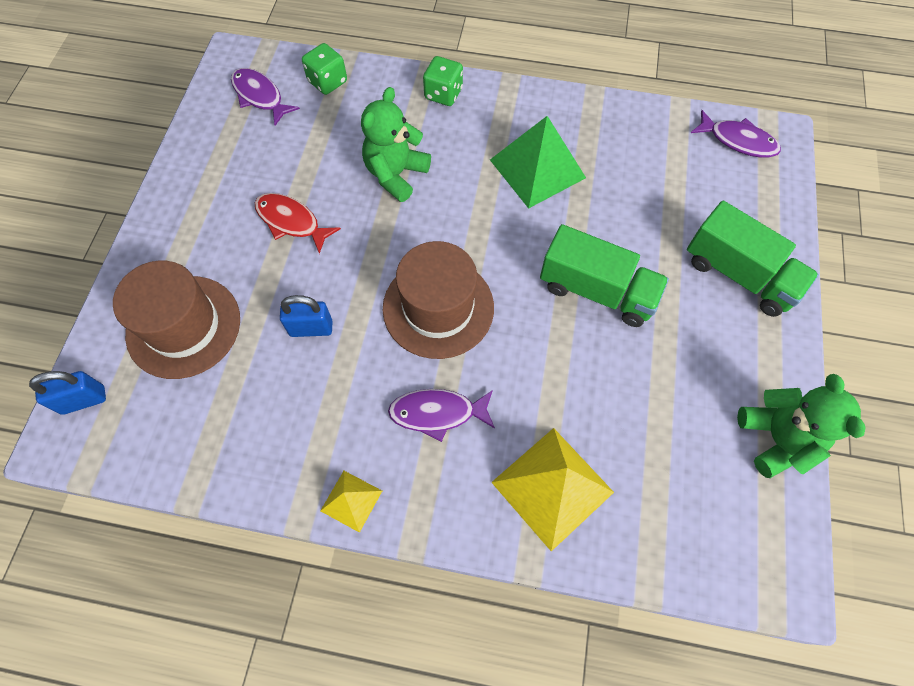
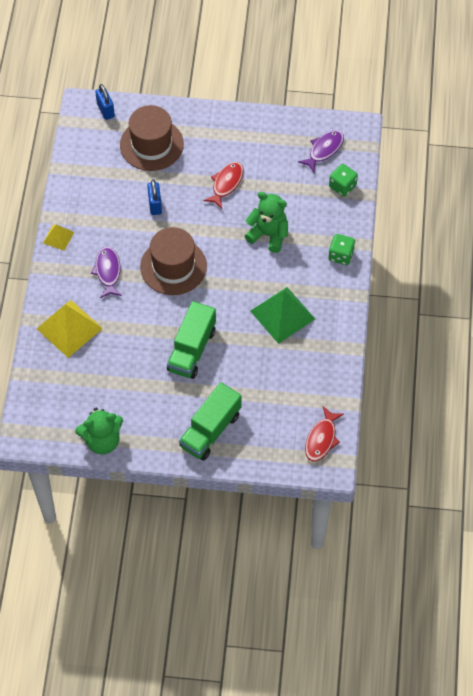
camera: 85 degrees right, 5 degrees down
(738, 141) = (321, 439): purple fish -> red fish

